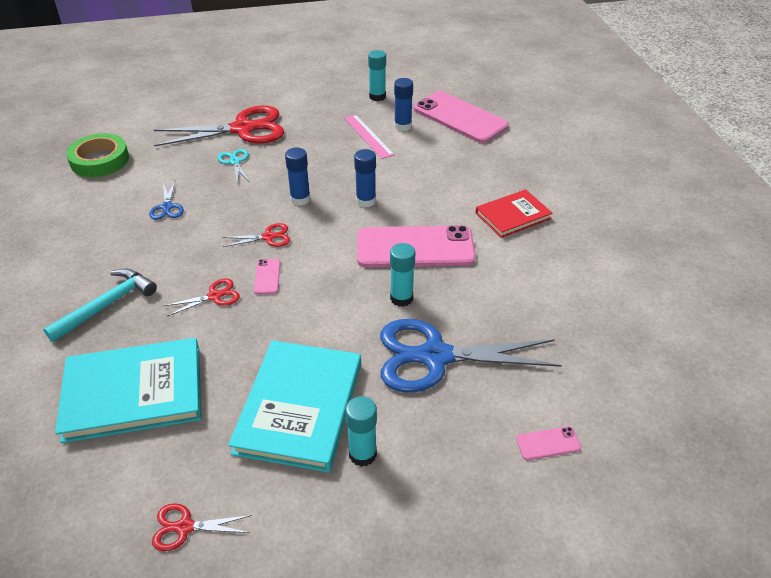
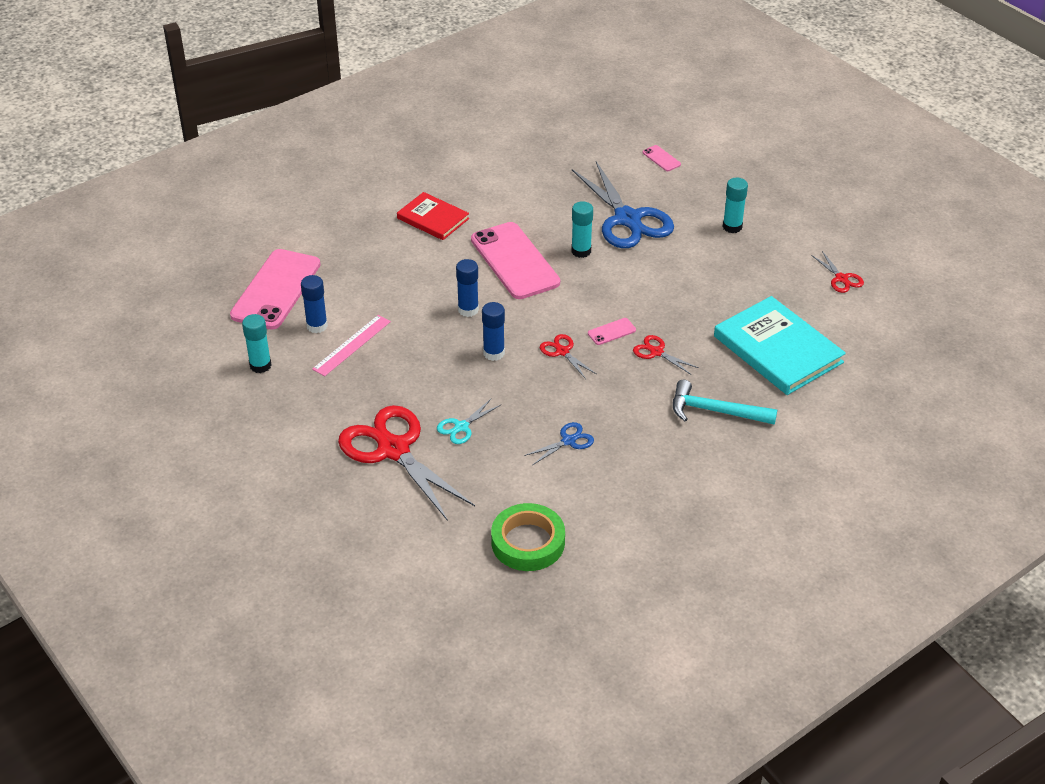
camera: 115 degrees left, 0 degrees up
(299, 407) = (721, 265): turquoise book -> none

